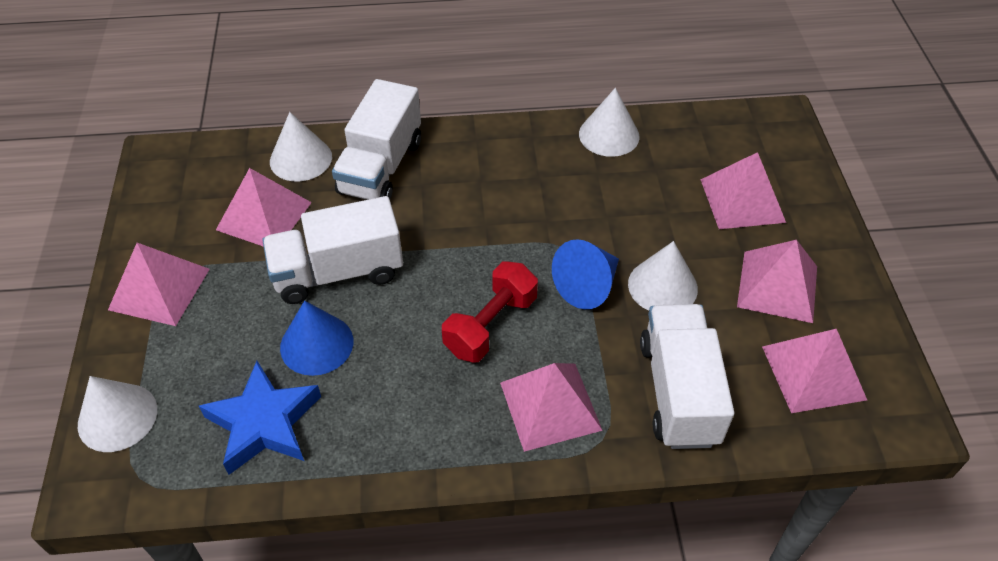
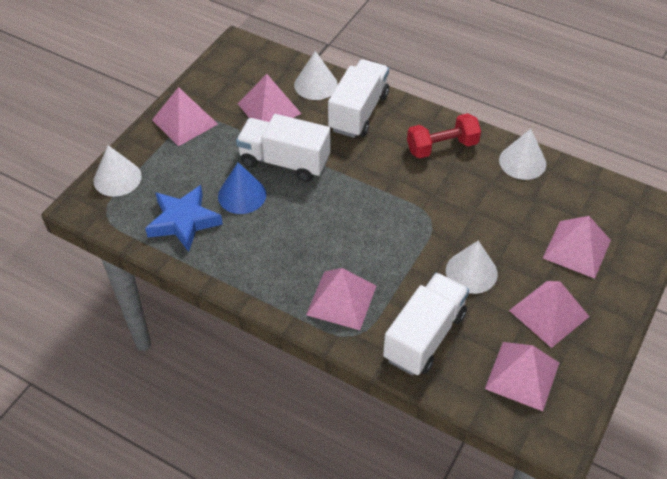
camera: 35 degrees right, 0 degrees up
(381, 167) = (358, 112): white truck -> white truck turned 150 degrees clockwise
(491, 325) = (345, 237): red dumbbell -> red dumbbell (442, 147)
(587, 286) = (423, 246): blue cone -> none

